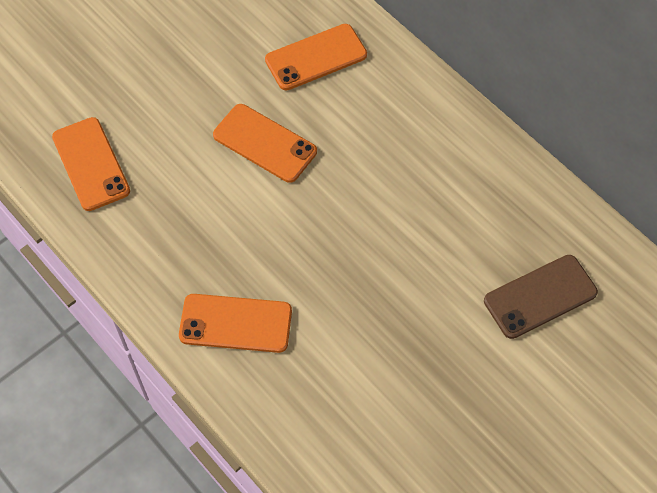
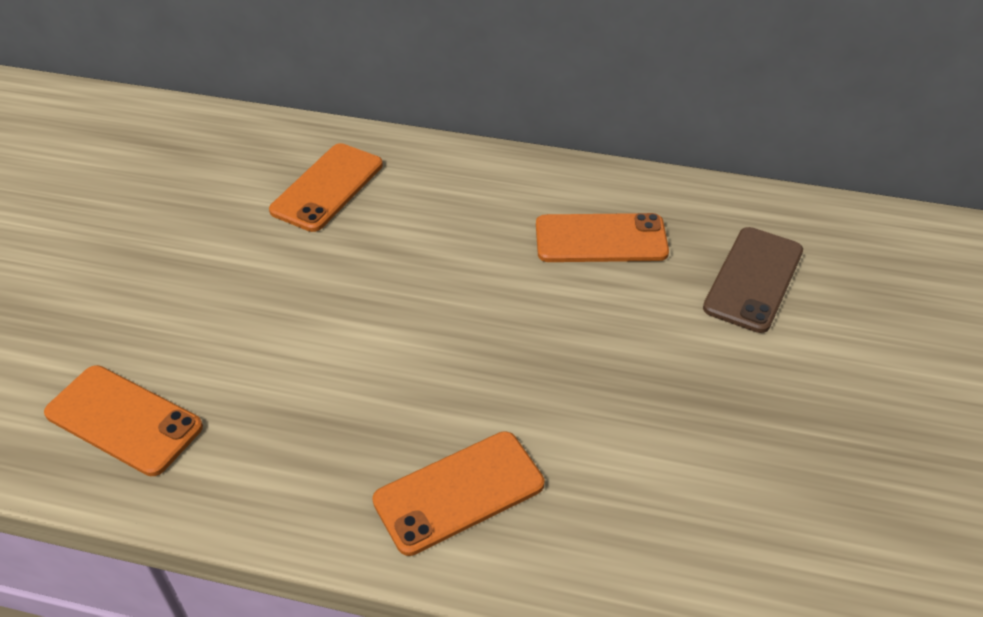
camera: 35 degrees left, 15 degrees down
(264, 143) = (336, 290): orange phone -> orange phone (601, 239)

